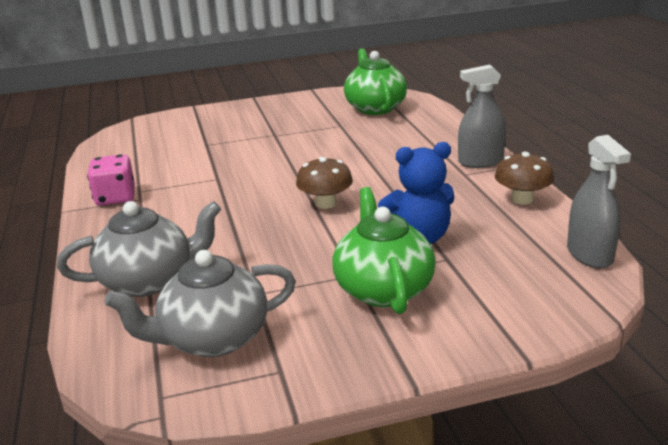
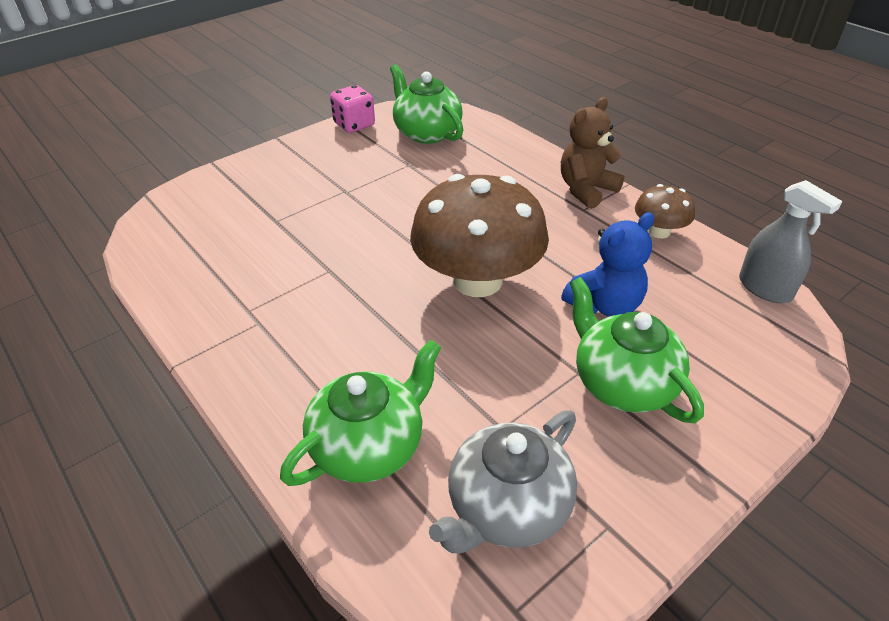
camera: 25 degrees left, 15 degrees up
(115, 198) = (226, 329): pink dice -> pink dice (354, 125)
(149, 281) = (369, 446): grey teapot -> green teapot
(325, 203) = (477, 280): brown mushroom -> brown mushroom, size x2.11
(480, 162) = (586, 190): grey spray bottle -> brown teddy bear

